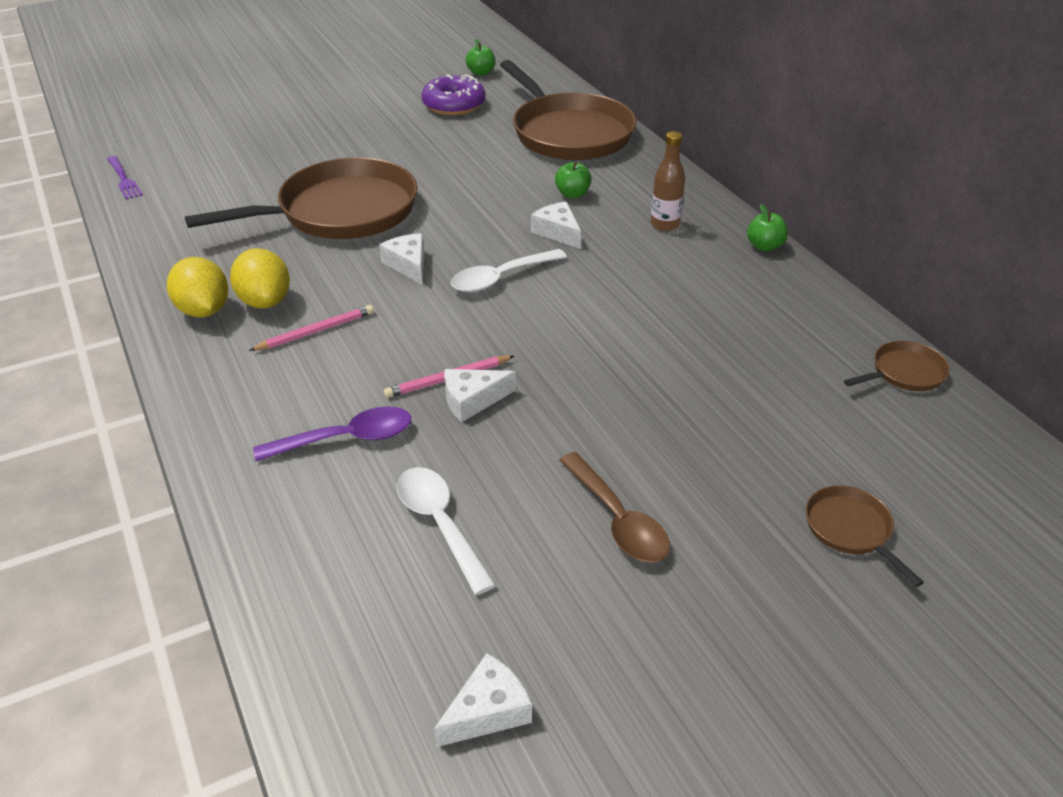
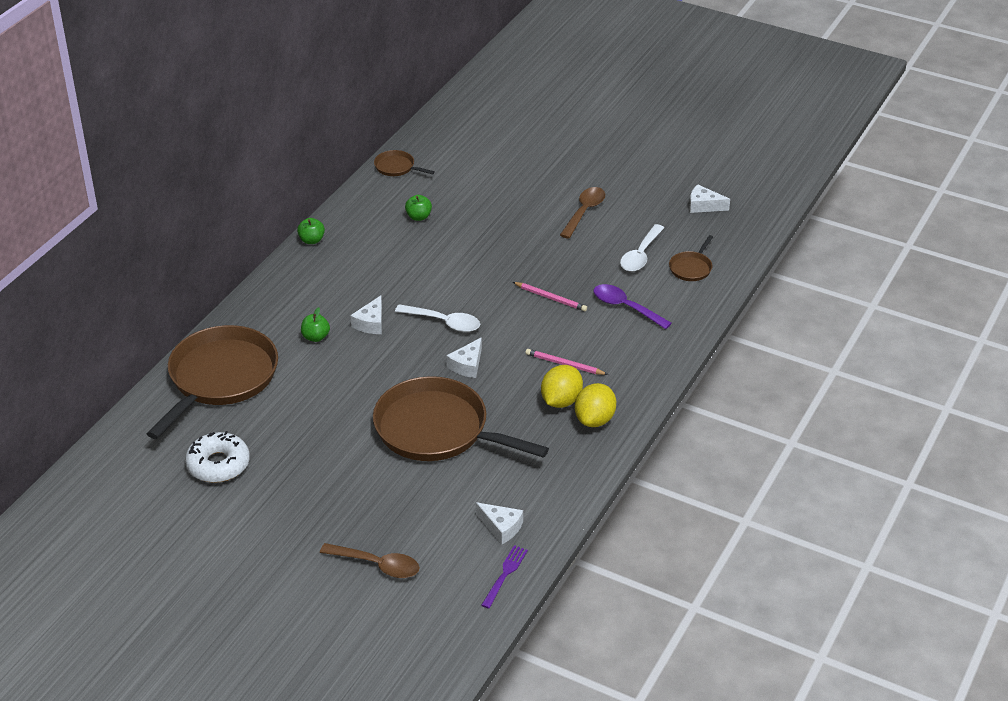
camera: 125 degrees left, 0 degrees up
(236, 132) = (377, 565): none -> brown spoon
(454, 105) = (218, 464): purple donut -> white donut
(472, 400) = (557, 283): white cheese -> white cheese (501, 527)
(481, 73) = (137, 482): green apple -> green apple (418, 217)
(665, 224) = (320, 285): brown bottle -> none
(850, 529) = (524, 157): brown pan -> brown pan (691, 268)

